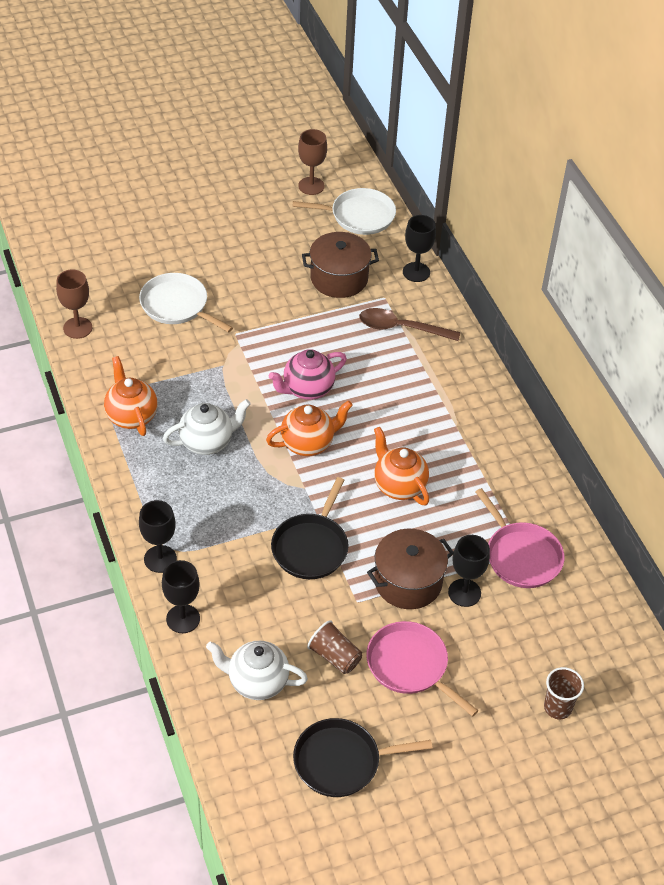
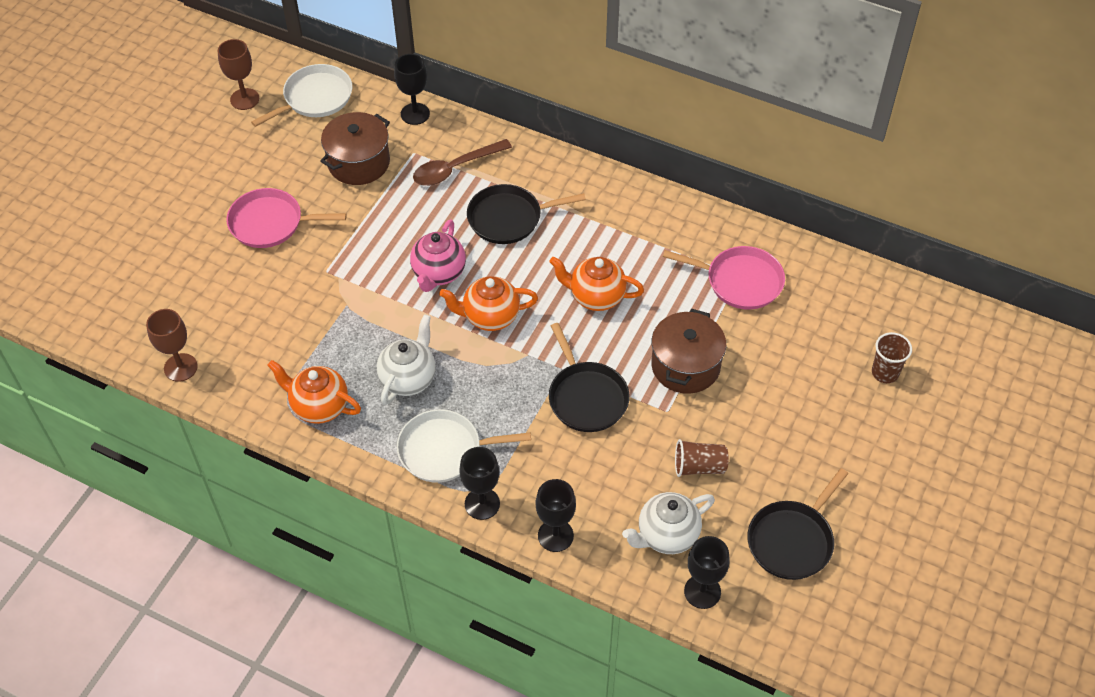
camera: 40 degrees left, 5 degrees up
(177, 305) = (247, 283): white pan -> white pan (444, 450)
(308, 443) = (490, 317): orange teapot -> orange teapot turned 120 degrees counterclockwise
(400, 388) = (509, 218): none -> black pan
(410, 666) = (758, 427): pink pan -> pink pan (270, 223)
(464, 593) = (733, 341): black goblet -> black goblet (702, 591)

